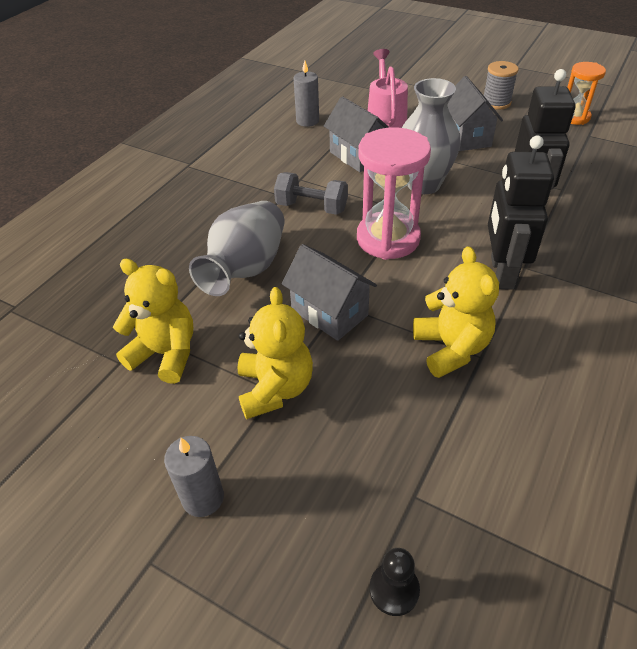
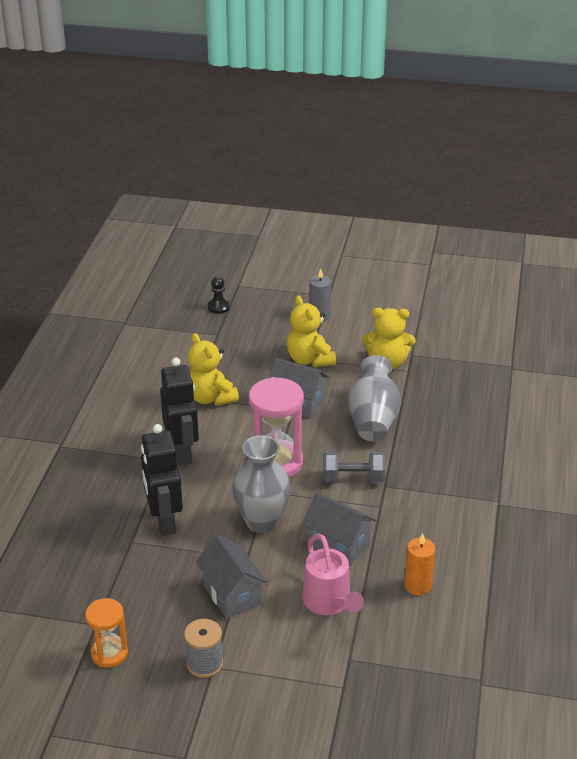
camera: 160 degrees right, 10 degrees down
(307, 121) = (418, 585): grey candle -> orange candle

